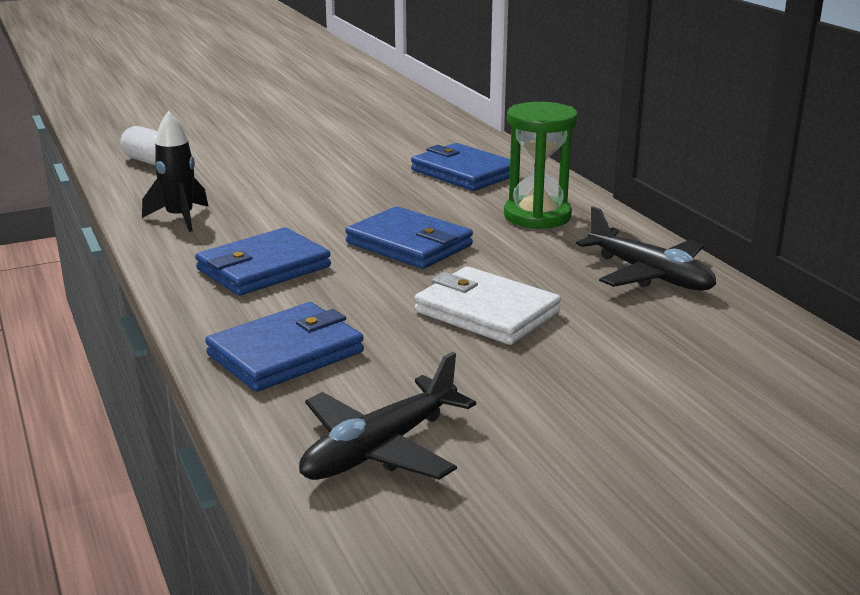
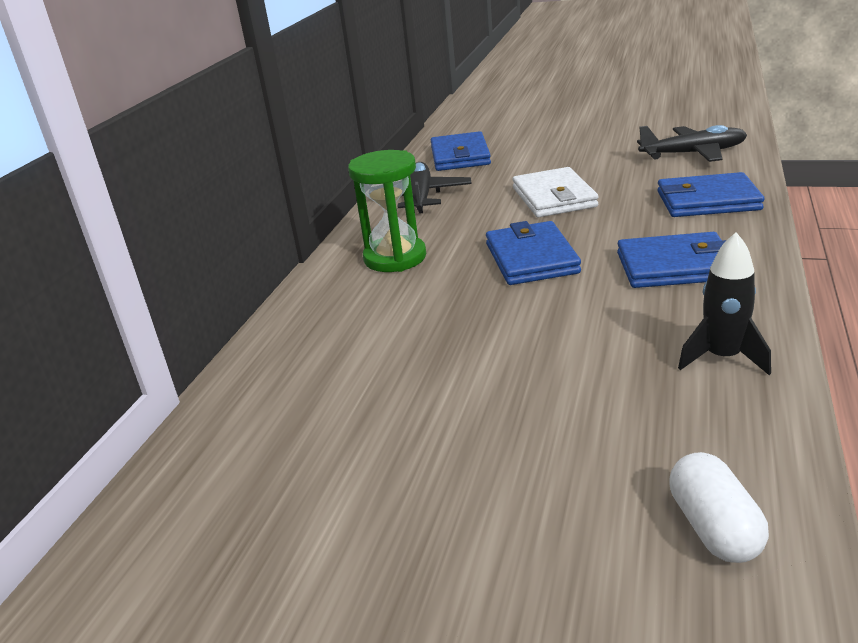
camera: 135 degrees left, 5 degrees up
(464, 173) = (354, 332): blue wallet -> blue wallet (460, 156)

